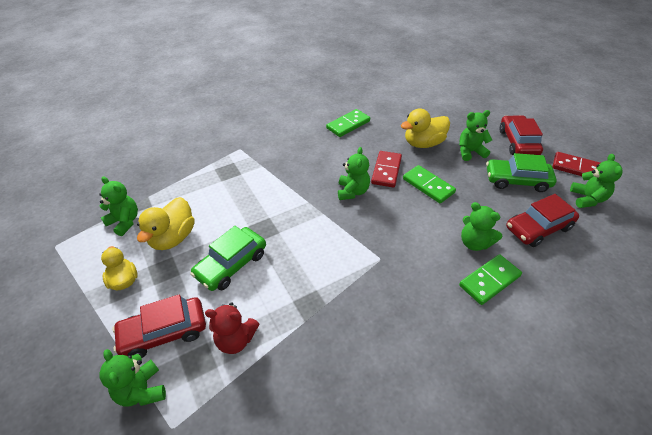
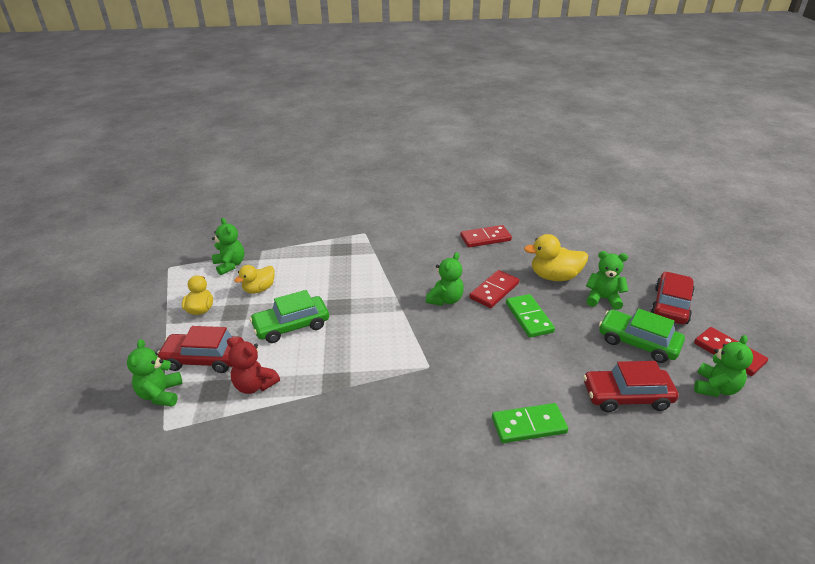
camera: 25 degrees right, 10 degrees down
(173, 238) = (259, 289): yellow duck -> yellow duck, size x0.66
(348, 125) = (485, 238): green domino -> red domino
(474, 243) = (539, 385): green teddy bear -> none

